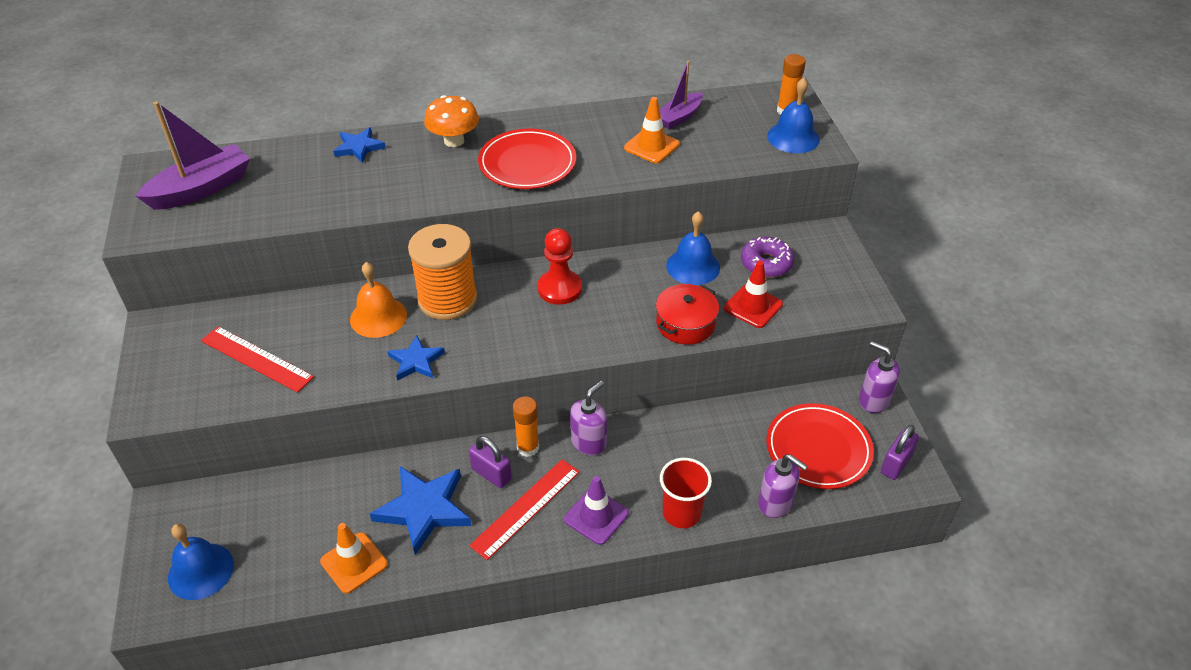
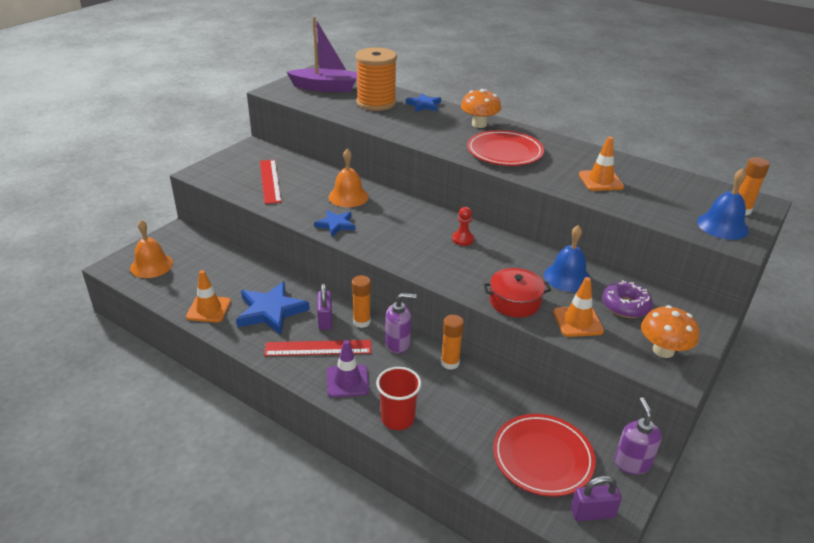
camera: 45 degrees right, 10 degrees down
(201, 571) = (151, 265): blue bell -> orange bell
(447, 299) = (393, 209): orange spool -> orange spool (376, 103)
(559, 289) = (463, 239): red pawn -> red pawn, size x0.62
(654, 425) = (450, 363): none -> orange glue stick
(679, 117) = (646, 176): purple boat -> none
(753, 306) = (578, 321): red traffic cone -> orange traffic cone
(775, 503) = (465, 462): purple soap dispenser -> none
(836, 287) = (663, 350): none -> orange mushroom

